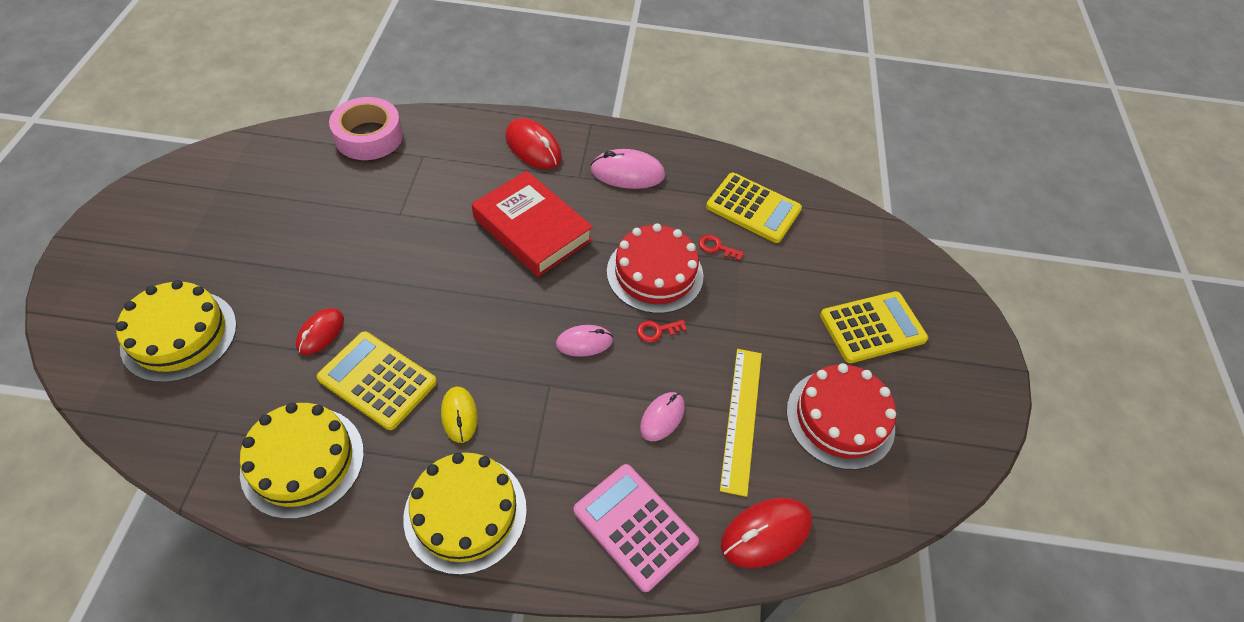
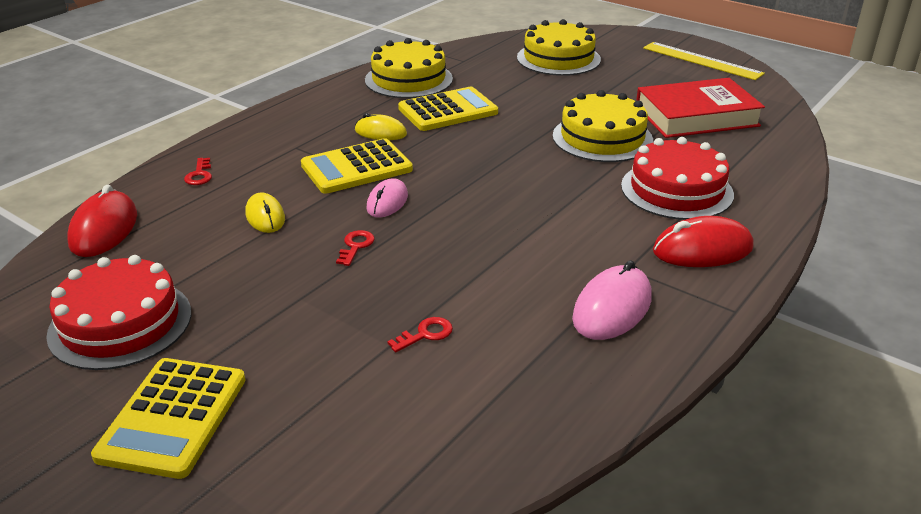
camera: 125 degrees right, 20 degrees down
(320, 333) = (516, 99): red mouse -> none
(369, 136) = (767, 156): pink tape -> none
(465, 513) = (301, 119): yellow cake -> yellow cake (602, 138)
(532, 229) = (560, 213): red book -> red book (696, 116)
(635, 526) = (199, 175): pink calculator -> red key
(655, 273) = (429, 271): red cake -> red cake (676, 190)
(662, 417) = (265, 217): pink mouse -> yellow mouse
(742, 418) = (206, 259): yellow ruler -> yellow ruler (701, 61)
(753, 208) = (465, 402): yellow calculator -> yellow calculator (356, 168)

